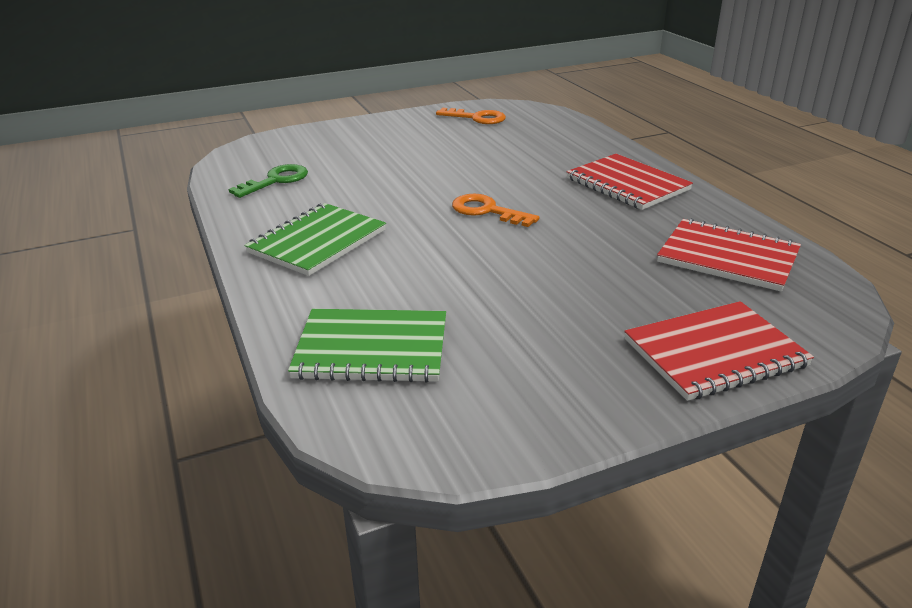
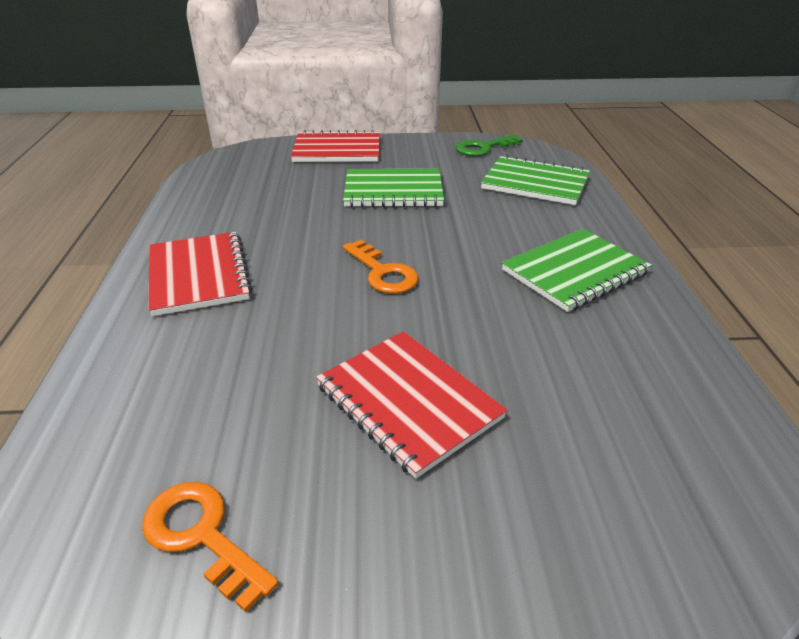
camera: 160 degrees left, 5 degrees up
(276, 180) = (647, 398): green key -> green key (483, 148)
(554, 293) = (393, 191): none -> green notebook
(727, 257) = (240, 190): red notebook -> red notebook (408, 402)

